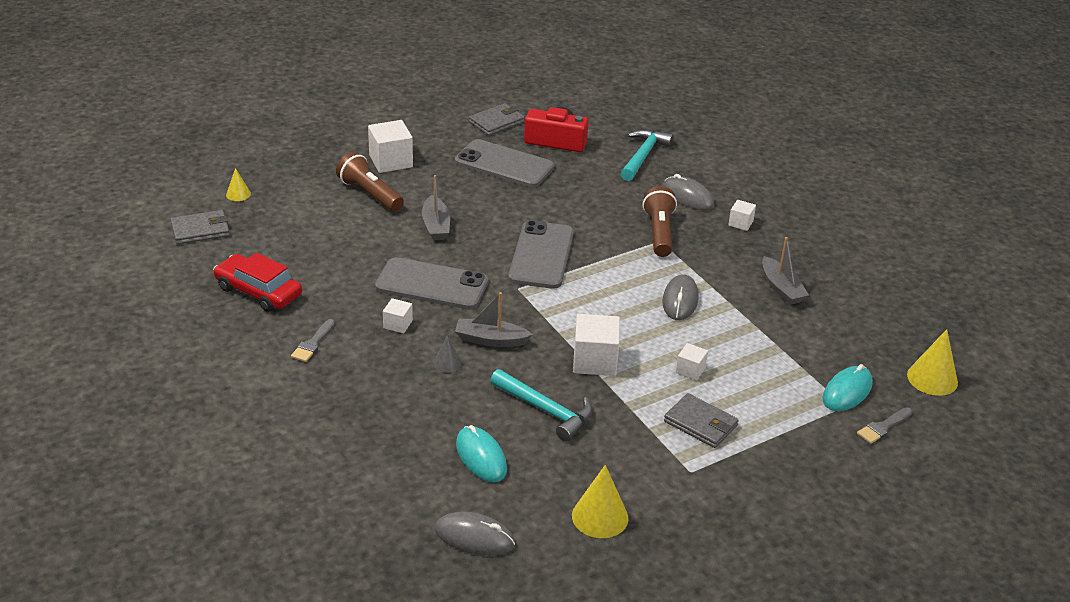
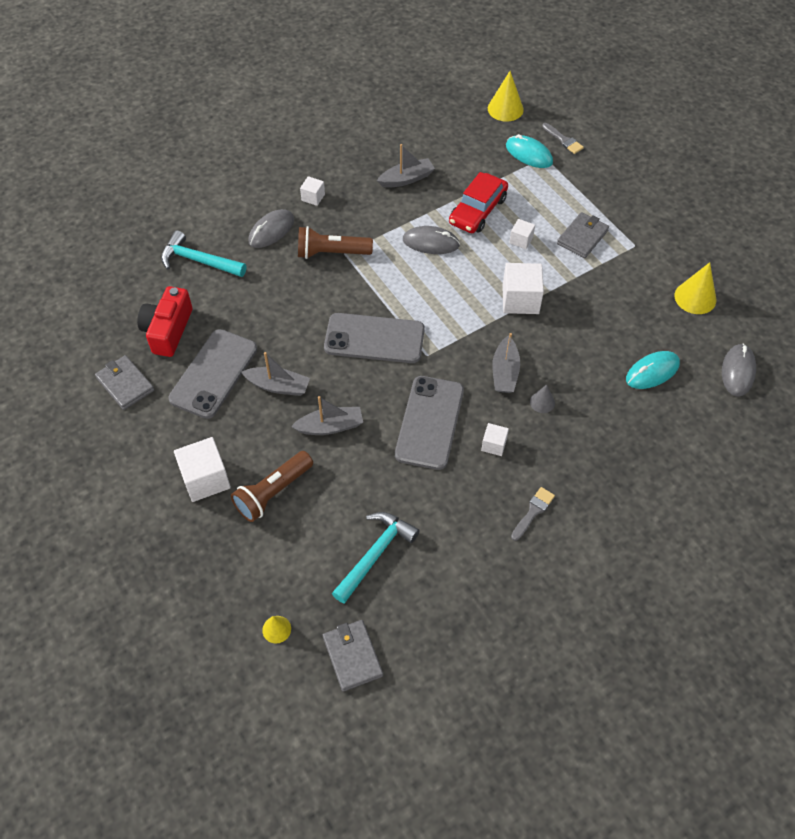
camera: 90 degrees left, 20 degrees up
(258, 291) = (458, 574): red car -> red car (478, 210)
(313, 343) = (533, 512): grey brush -> grey brush turned 75 degrees counterclockwise
(486, 198) = (278, 386): none -> grey boat
(545, 410) = (588, 331): turquoise hammer -> turquoise hammer (375, 554)

